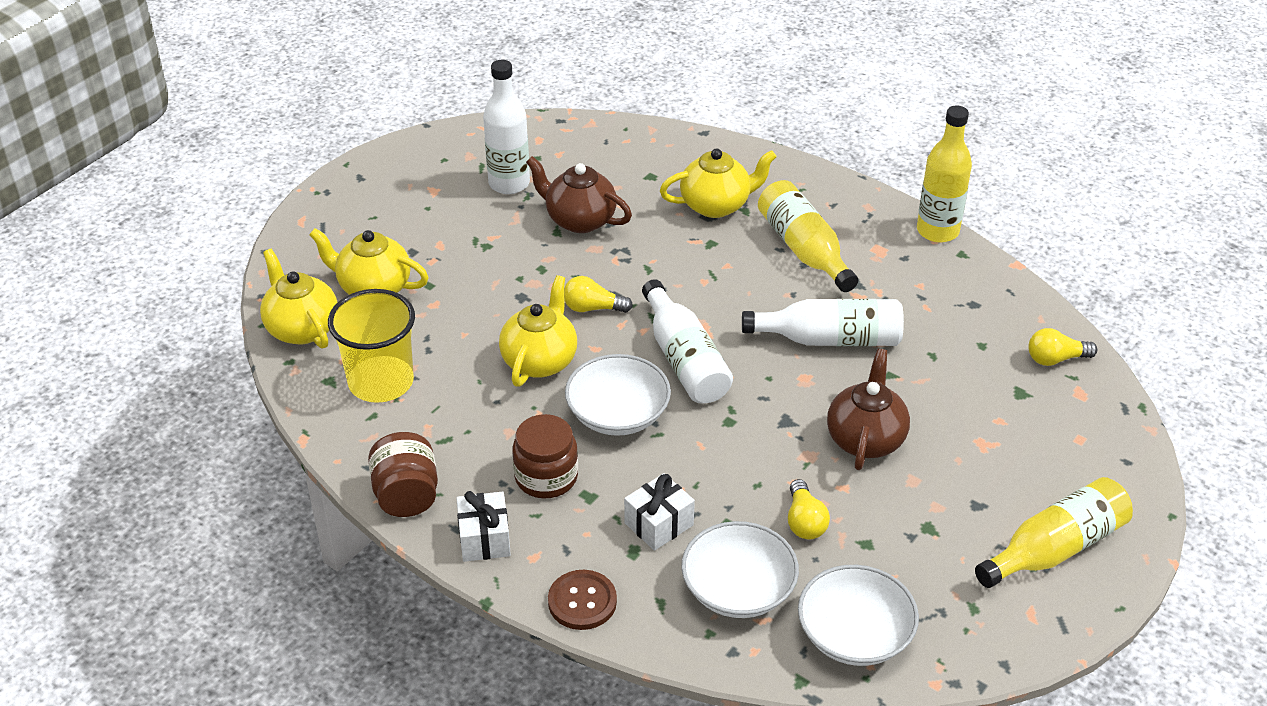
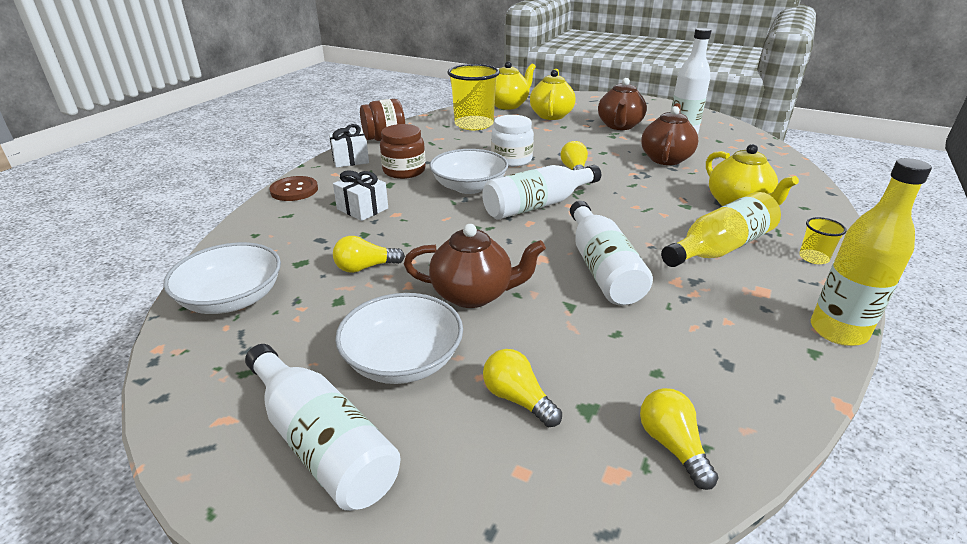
camera: 80 degrees right, 10 degrees down
(449, 229) = (619, 126): none -> brown teapot
(540, 361) = (511, 160): yellow teapot -> white jar
(738, 589) = (294, 243): white bowl -> white bowl (403, 360)
(830, 198) = (813, 258): none -> yellow cup
(1010, 430) = (517, 399): none -> yellow light bulb
(1055, 548) = (322, 442): yellow bottle -> white bottle

